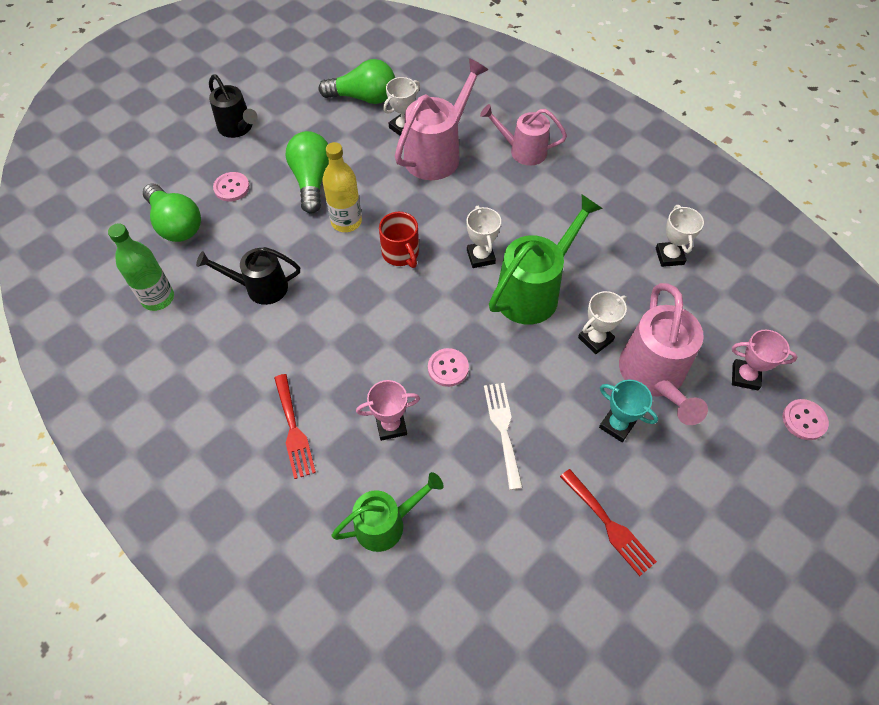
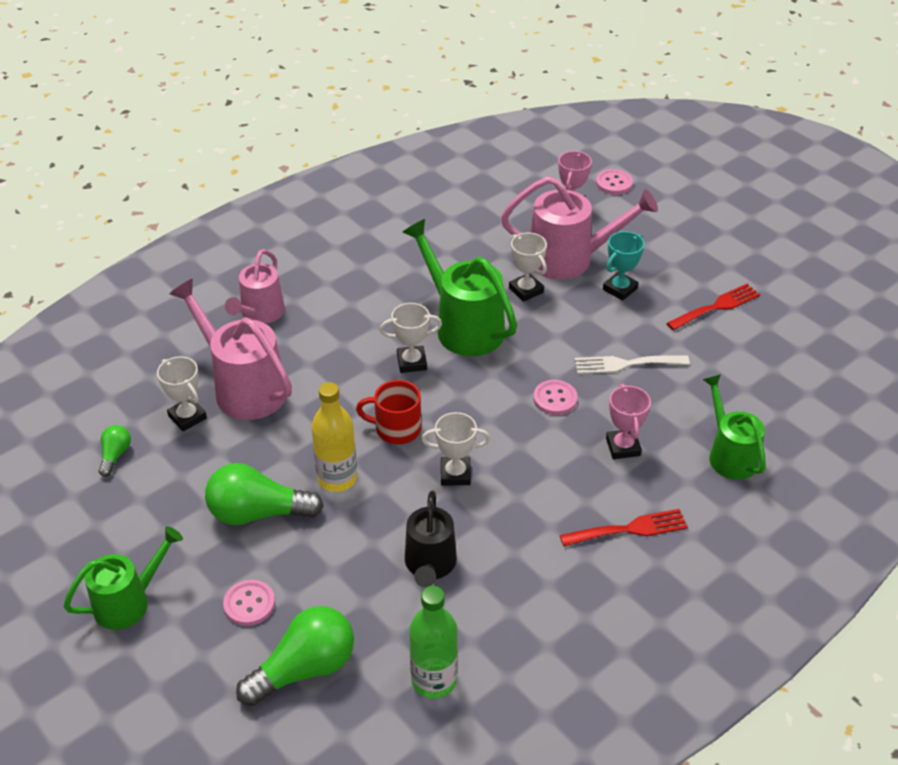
camera: 85 degrees left, 15 degrees down
(238, 128) = (129, 601): black watering can -> green watering can
(363, 97) = (115, 455): green light bulb -> green light bulb, size x0.50
(401, 253) = (396, 429): red mug -> red mug turned 150 degrees counterclockwise
(669, 256) = (432, 228): white trophy -> white trophy (455, 474)

